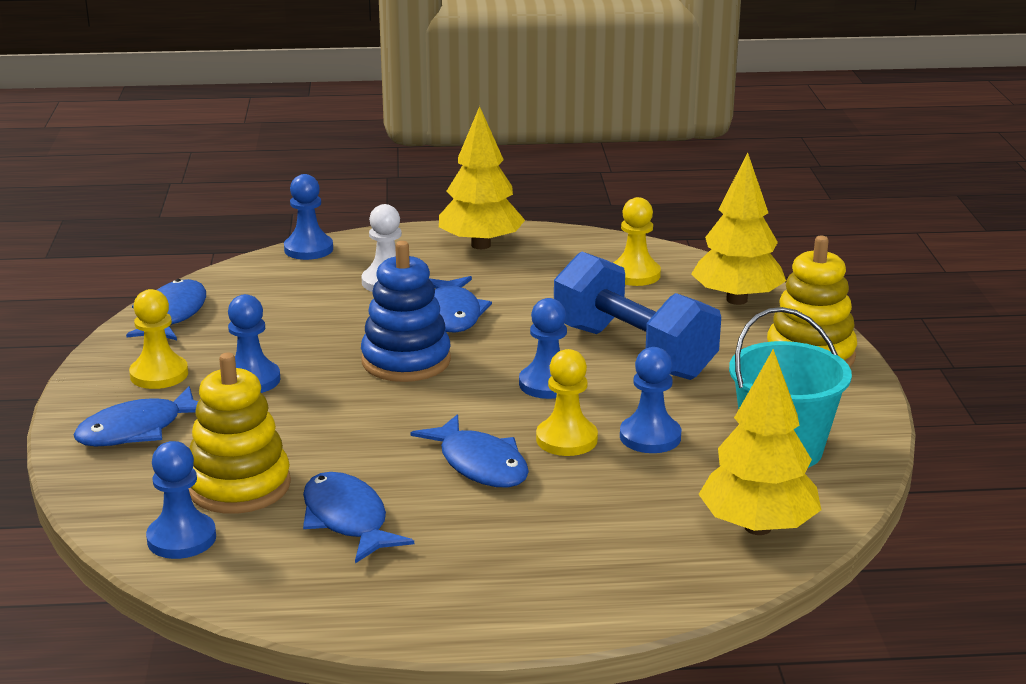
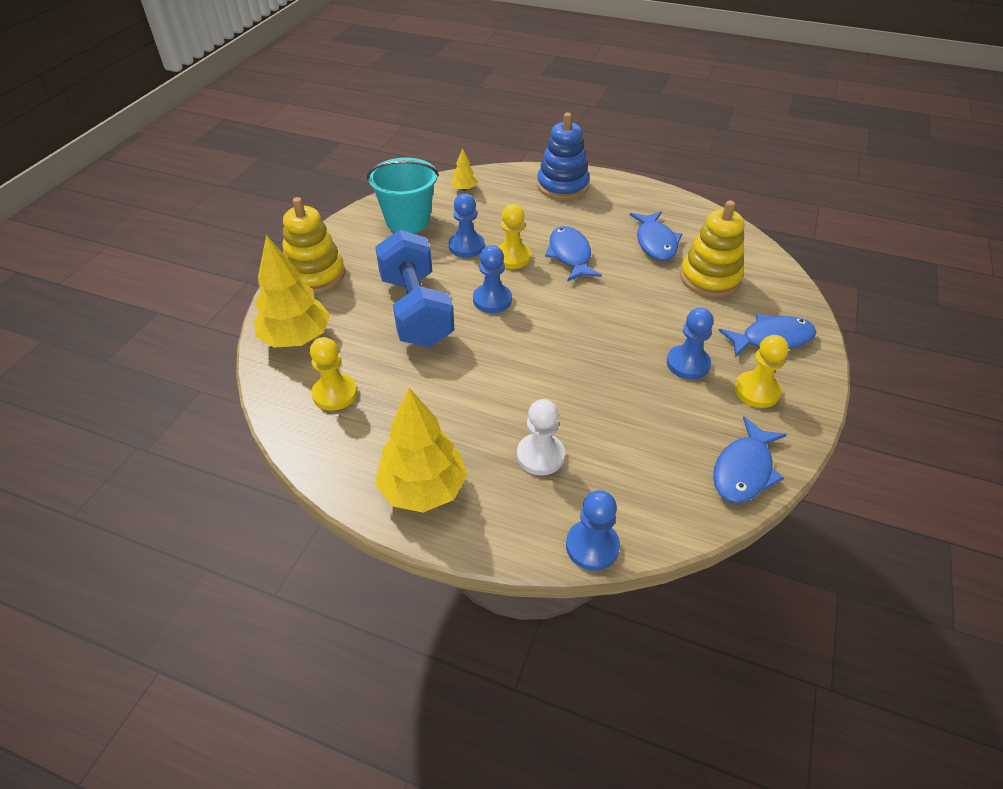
camera: 155 degrees left, 20 degrees up
(181, 538) = (745, 255): blue pawn -> none
(406, 361) = (571, 349): blue stacking toy -> blue stacking toy (562, 186)
(452, 314) = (510, 391): blue fish -> none
(757, 527) = (464, 189): yellow tree -> yellow tree, size x0.45

